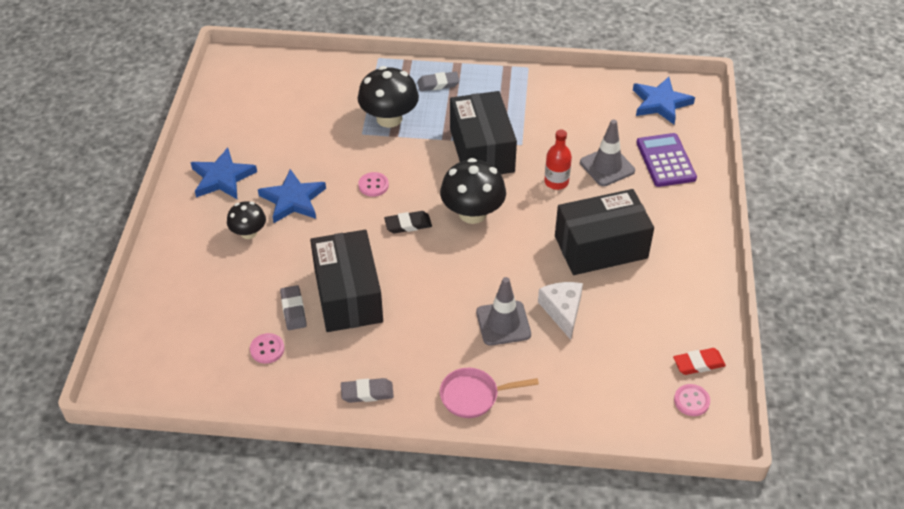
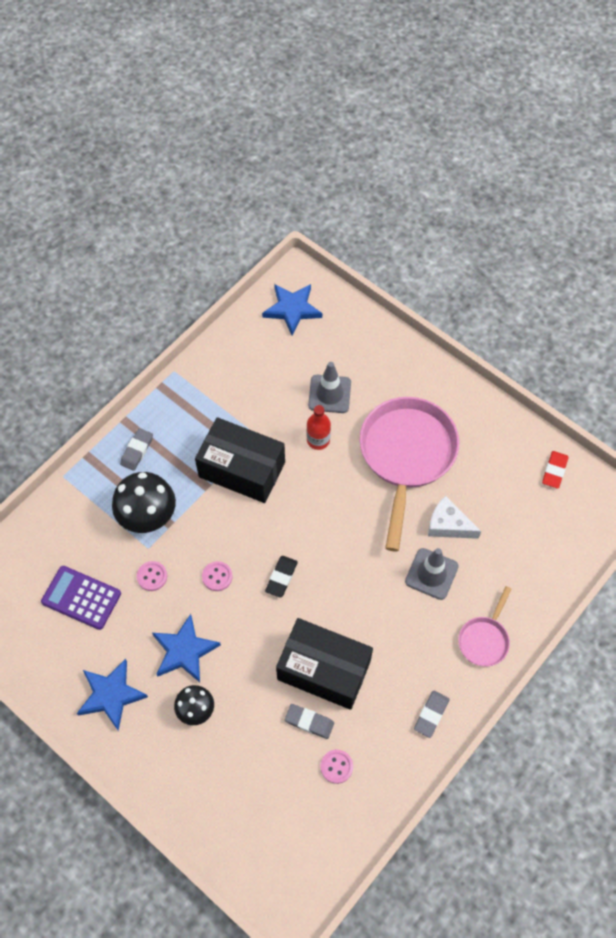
camera: 55 degrees left, 15 degrees up
(472, 213) = (305, 522): black mushroom -> none
(601, 247) = (406, 456): black box -> pink pan
(665, 160) = (354, 351): purple calculator -> purple calculator (81, 598)
(691, 401) = (582, 499): pink button -> pink button (152, 576)

